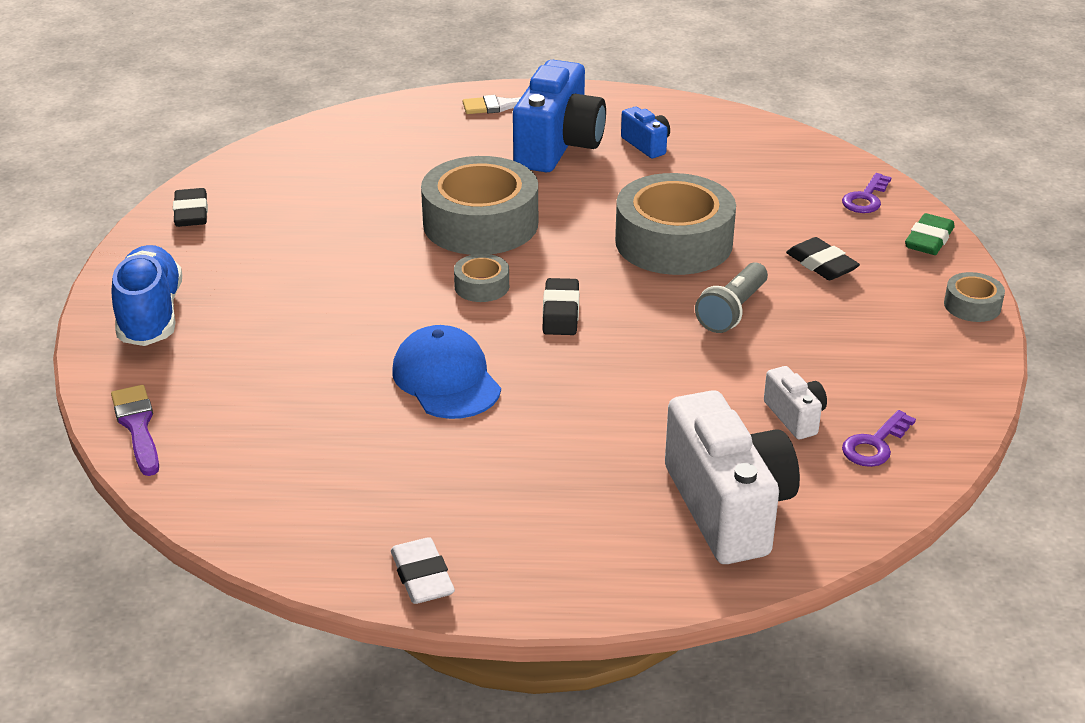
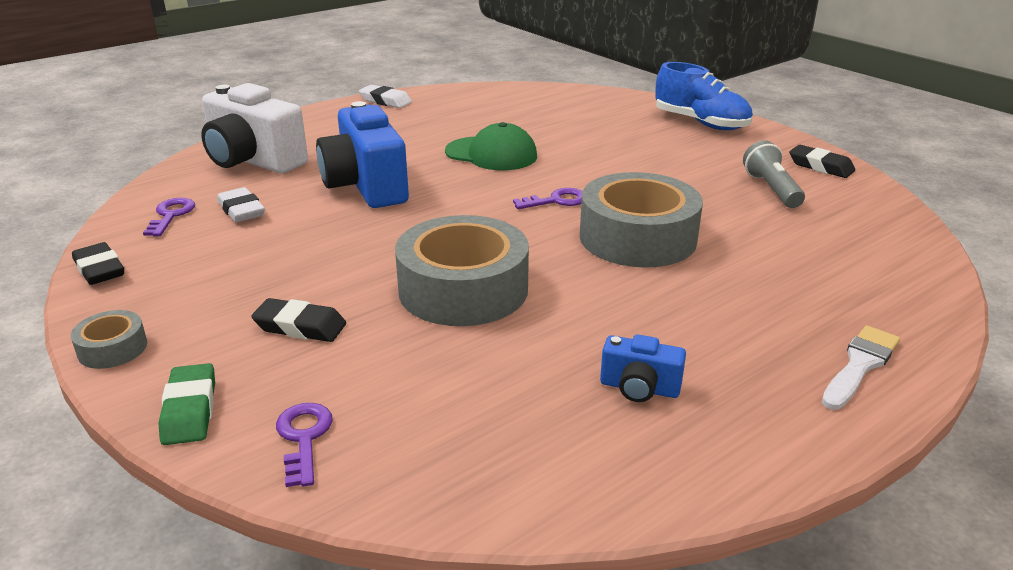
camera: 140 degrees right, 5 degrees down
(137, 426) = (601, 95): purple brush -> none
(446, 379) = (491, 154): blue cap -> green cap
(482, 286) = (557, 201): grey tape -> purple key
(558, 146) = (716, 338): blue camera -> blue camera (366, 186)
(560, 312) = (478, 207): black eraser -> black eraser (99, 269)
(732, 311) = (349, 255): grey flashlight -> grey flashlight (771, 189)
(795, 416) = (241, 210): white camera -> white eraser

